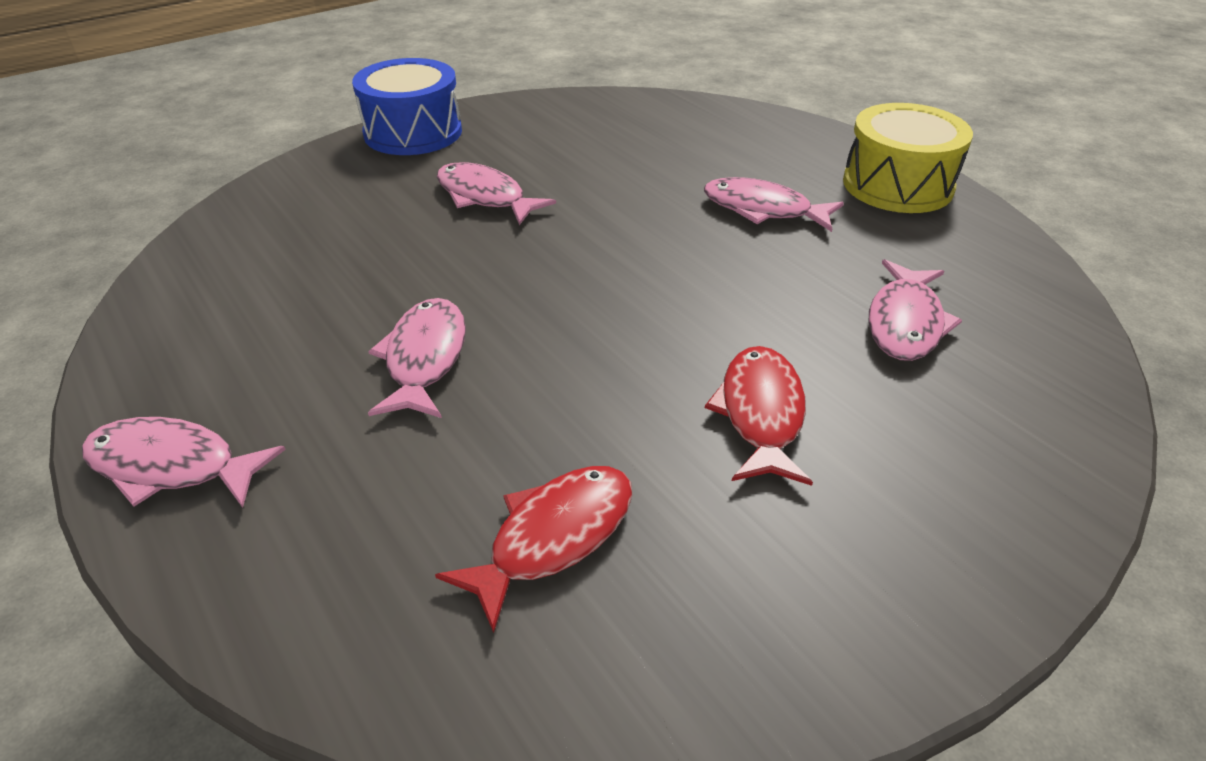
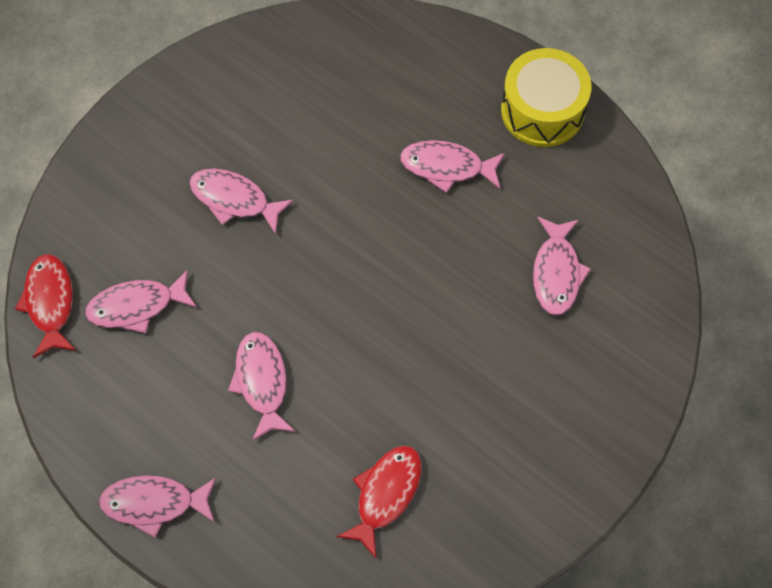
camera: 15 degrees left, 25 degrees up
(308, 260) = (136, 306): none -> pink fish
(413, 132) = (138, 122): blue drum -> none
(761, 414) = (478, 377): red fish -> red fish (50, 303)

